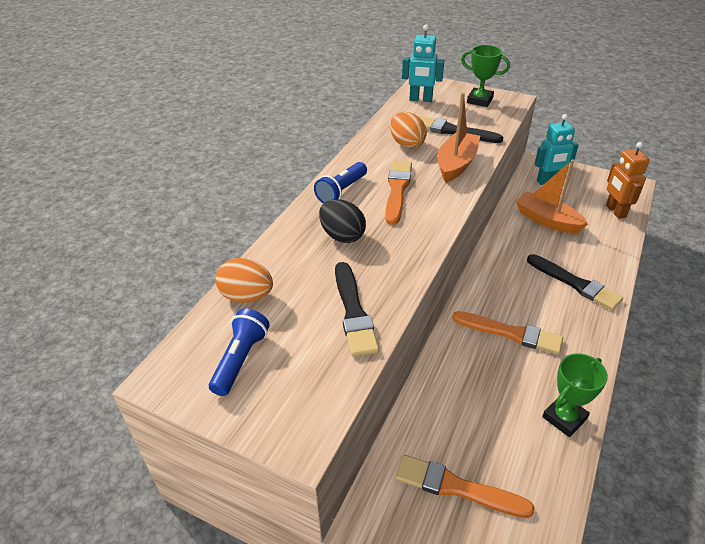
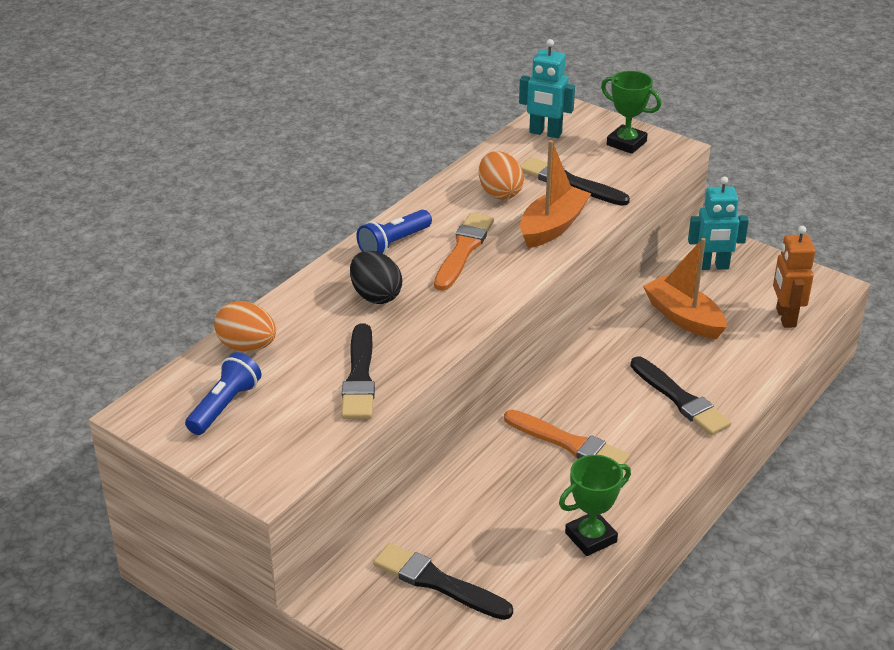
camera: 10 degrees right, 5 degrees down
(457, 487) = (438, 582): orange brush -> black brush

